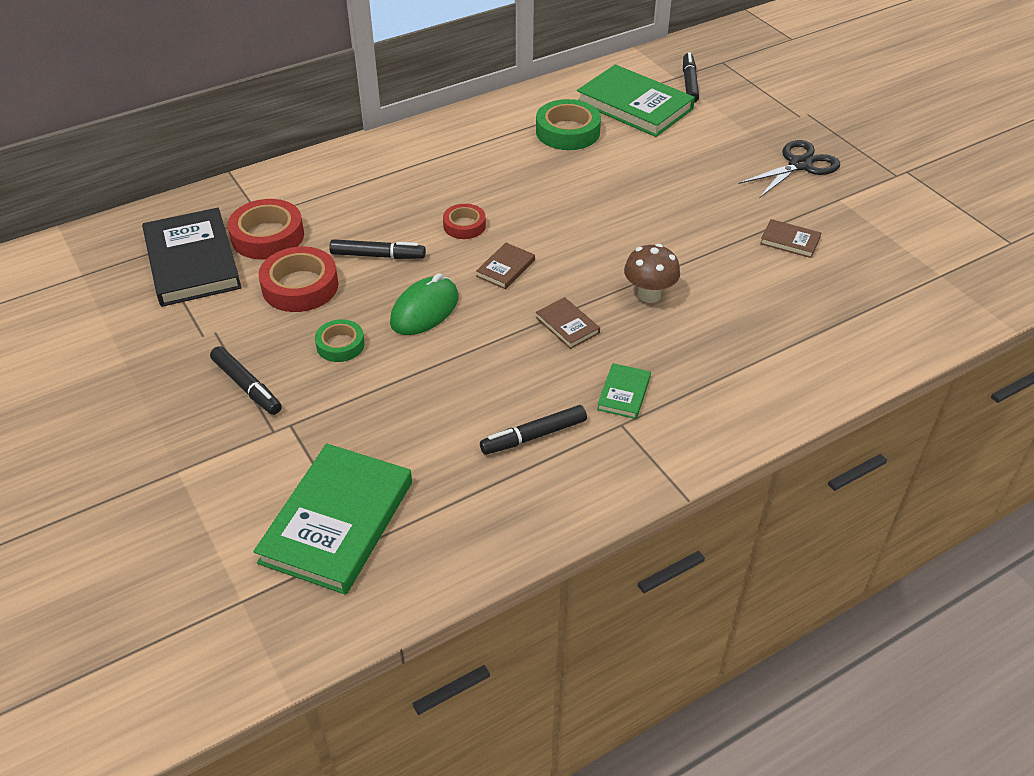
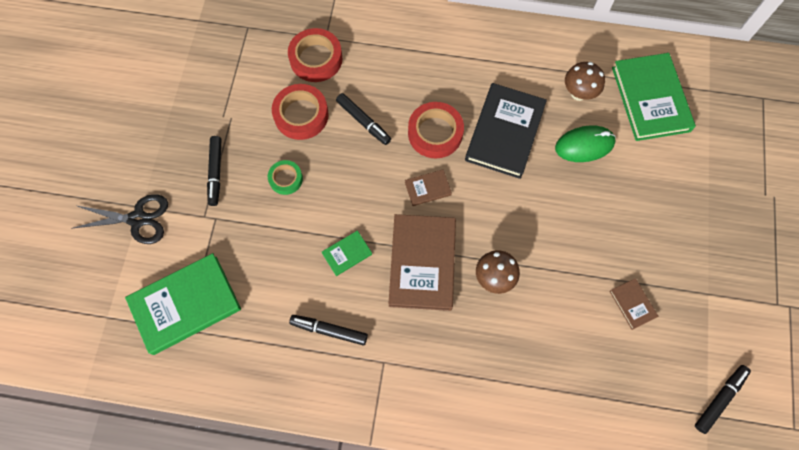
camera: 40 degrees right, 25 degrees up
(192, 261) = (260, 51): black book -> black book (505, 133)
(425, 310) = (352, 187): green mouse -> green mouse (584, 145)
(464, 225) = (435, 133): red tape -> red tape, size x1.68
(567, 132) = (578, 93): green tape -> brown mushroom
(567, 325) = (422, 263): brown book -> brown book, size x2.18
(624, 393) = (406, 341): green book -> green book (347, 254)
(689, 83) = (714, 103): black marker -> black marker (719, 399)
(800, 165) = (713, 242): black scissors -> black scissors (138, 219)

